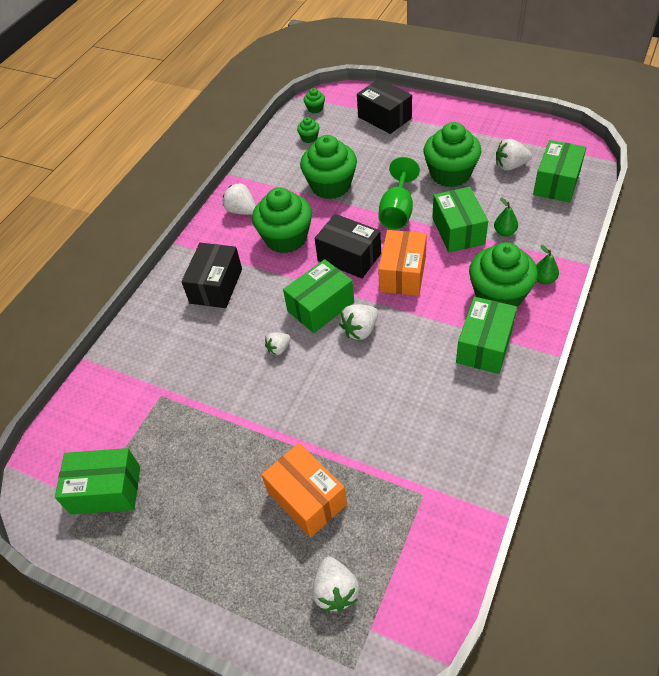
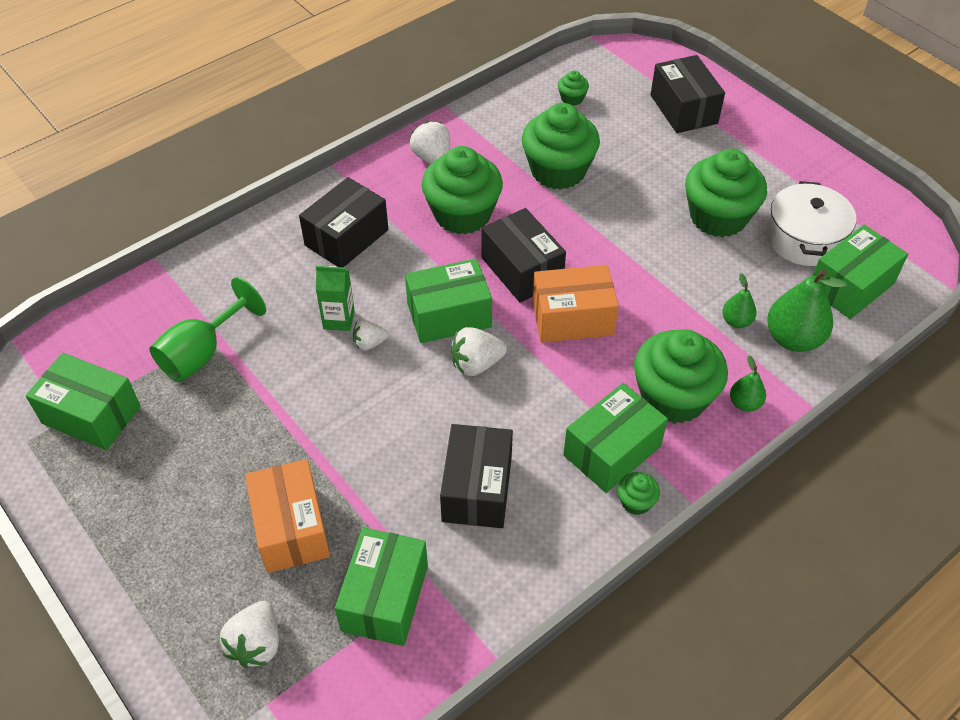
camera: 20 degrees right, 0 degrees up
(247, 342) = (339, 320): none -> green carton
(315, 108) = (604, 63): green cupcake -> green cupcake (636, 502)
(397, 211) = (618, 237): green goblet -> green goblet (202, 353)
(402, 273) = (572, 318): orange box -> orange box turned 45 degrees clockwise
(415, 411) = (477, 489): none -> black box
(458, 231) = (678, 294): green box -> green box (385, 598)
(510, 166) = (804, 238): white strawberry -> white pot
(545, 228) = (793, 339): none -> green pear

